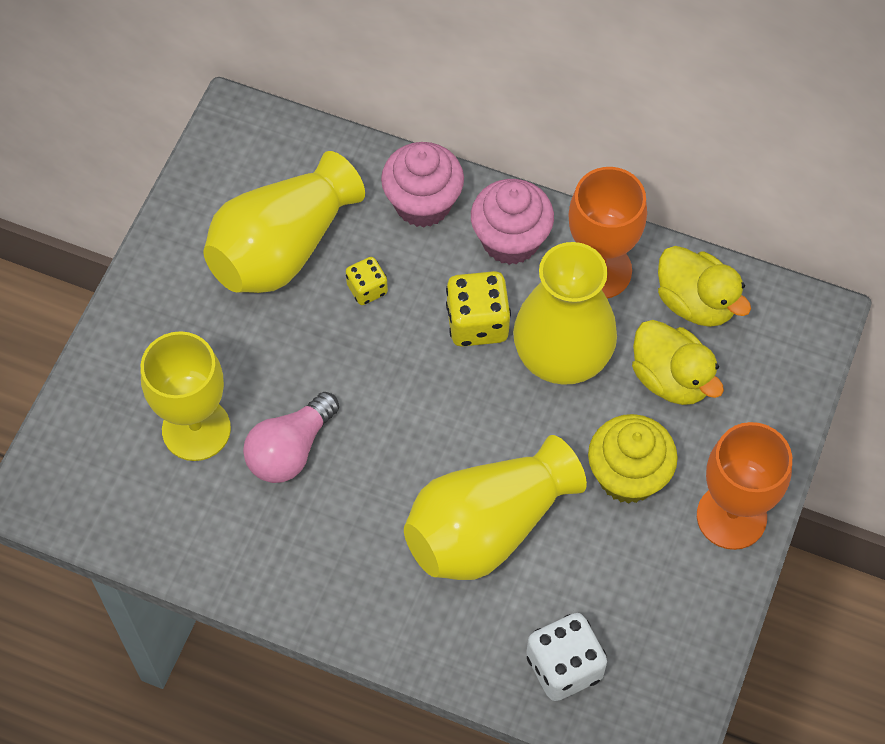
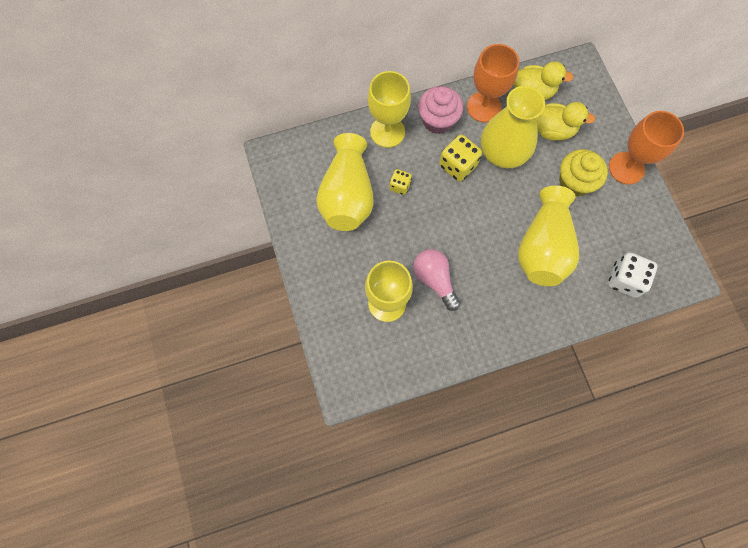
camera: 40 degrees left, 10 degrees up
(290, 450) = (434, 280): pink light bulb -> pink light bulb turned 150 degrees clockwise
(423, 203) = (387, 132): pink cupcake -> yellow goblet

